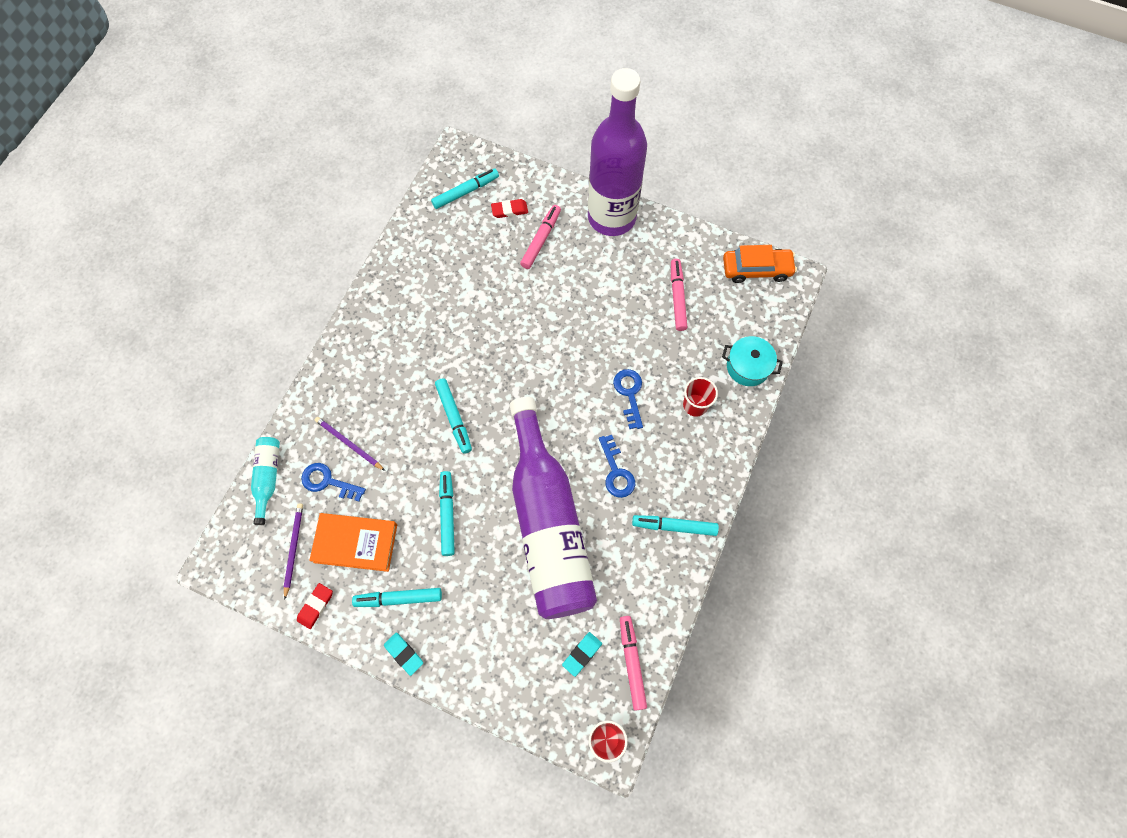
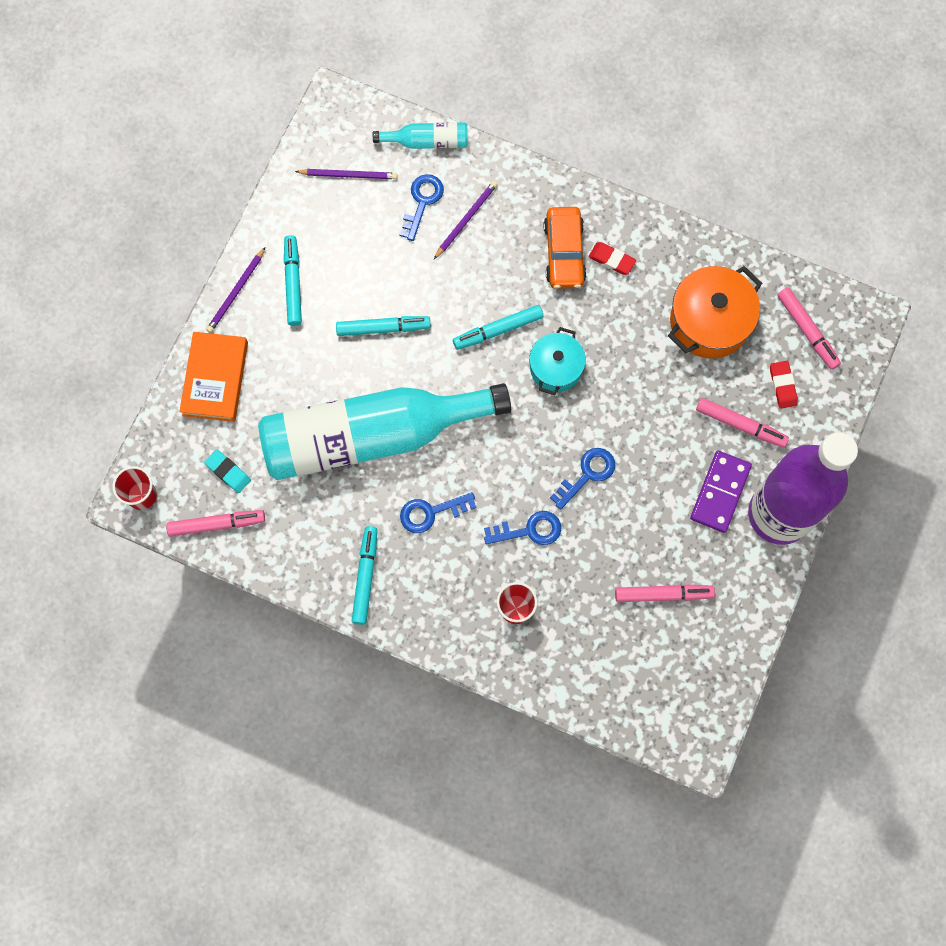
camera: 90 degrees right, 5 degrees up
(315, 606) = (288, 202): red eraser -> red eraser (612, 260)
(355, 543) = (353, 236): orange book -> orange book (215, 379)
(404, 654) = (236, 292): turquoise eraser -> purple pencil
(454, 258) = (709, 321): none -> orange pot
(466, 192) = (807, 331): turquoise marker -> pink marker
(548, 523) = (371, 436): purple bottle -> turquoise bottle
(581, 349) = (587, 474): none -> blue key
(595, 255) = (720, 492): none -> purple domino
(748, 367) = (567, 678): turquoise pot -> turquoise pot (556, 368)
(756, 269) = (708, 700): orange car -> orange car (564, 253)

